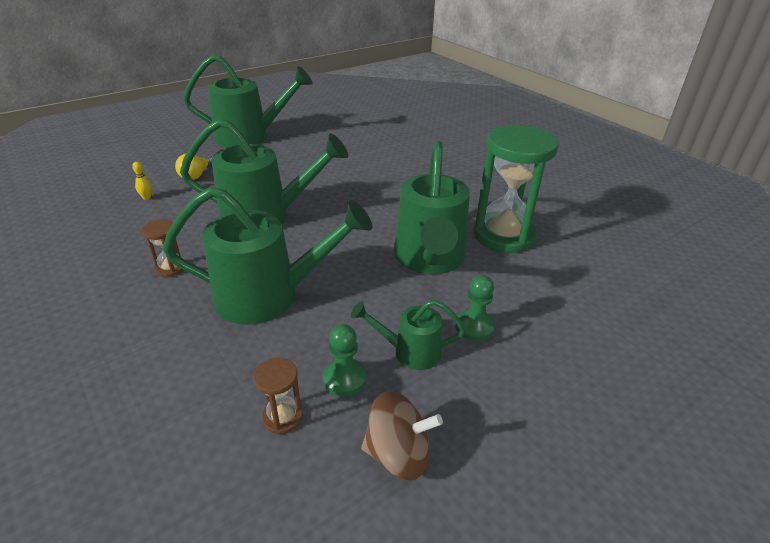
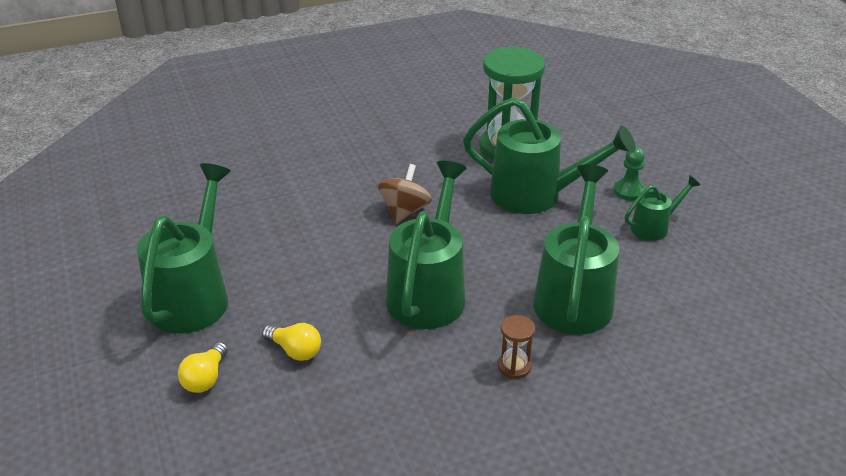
camera: 75 degrees left, 0 degrees up
(146, 197) = (341, 398): yellow bowling pin -> none
(172, 152) = (205, 378): none -> yellow light bulb
(282, 417) = (719, 297): brown hourglass -> none
(344, 379) = (681, 263): green pawn -> none
(398, 454) = (749, 248): brown spinning top -> brown spinning top (404, 211)
(409, 352) = (654, 227): green watering can -> green watering can turned 135 degrees counterclockwise

